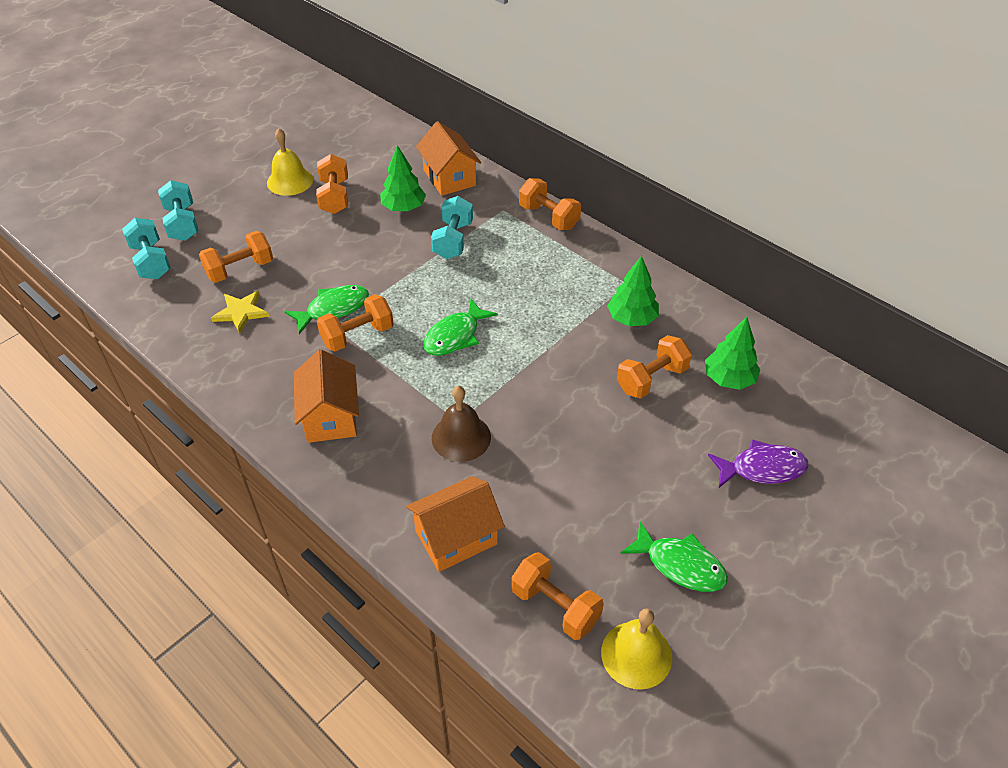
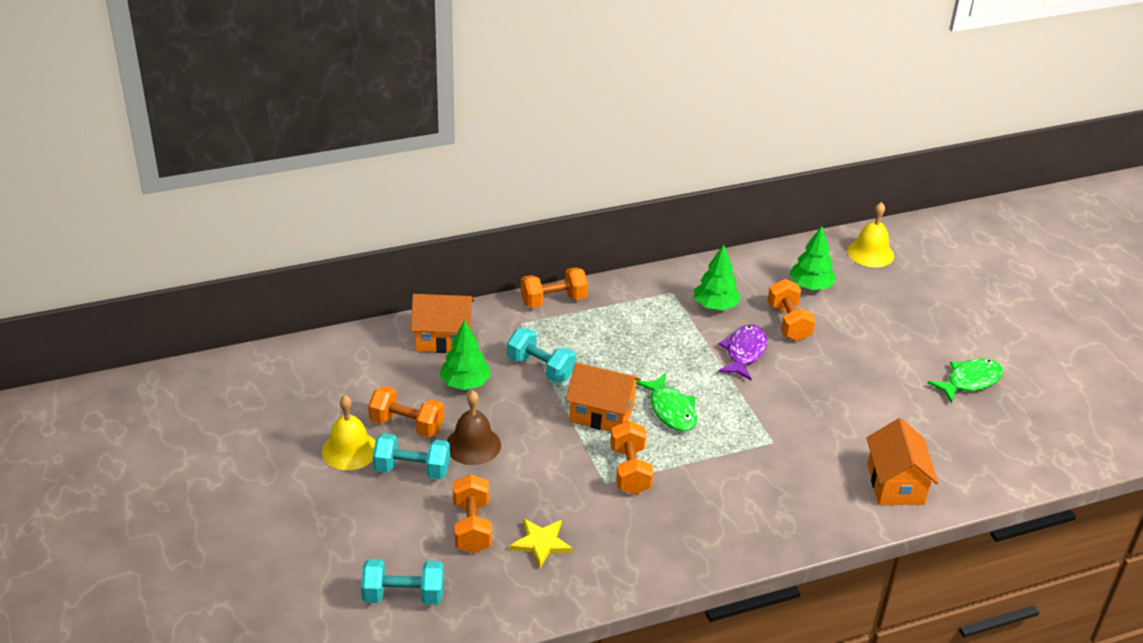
camera: 65 degrees left, 10 degrees down
(182, 223) = (354, 554): turquoise dumbbell -> turquoise dumbbell (412, 470)
(331, 416) = (724, 518): orange house -> orange house (602, 414)
(333, 309) = (582, 476): green fish -> none
(461, 437) = (793, 447): brown bell -> brown bell (473, 445)
(555, 606) = (980, 454): orange dumbbell -> none
(636, 654) = (1034, 431): yellow bell -> yellow bell (870, 253)
(762, 468) = (904, 308): purple fish -> purple fish (744, 352)

